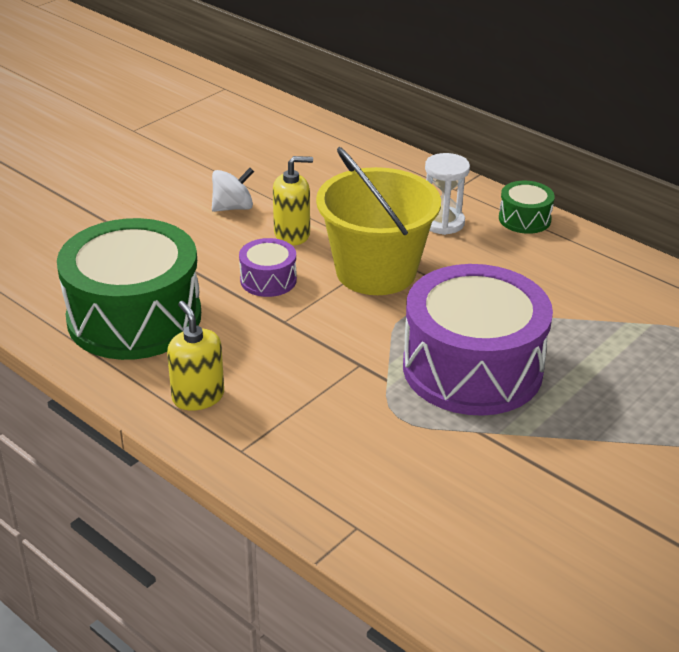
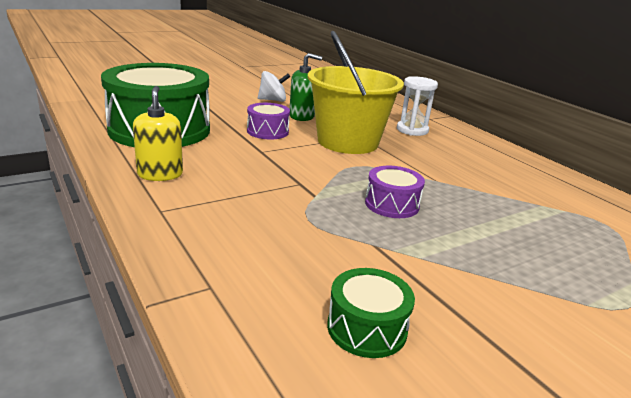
camera: 15 degrees right, 10 degrees down
(292, 234) = (302, 116): yellow soap dispenser -> green soap dispenser
(472, 368) = (392, 204): purple drum -> purple drum, size x0.44
(524, 219) = (475, 139): green drum -> green drum (367, 328)

